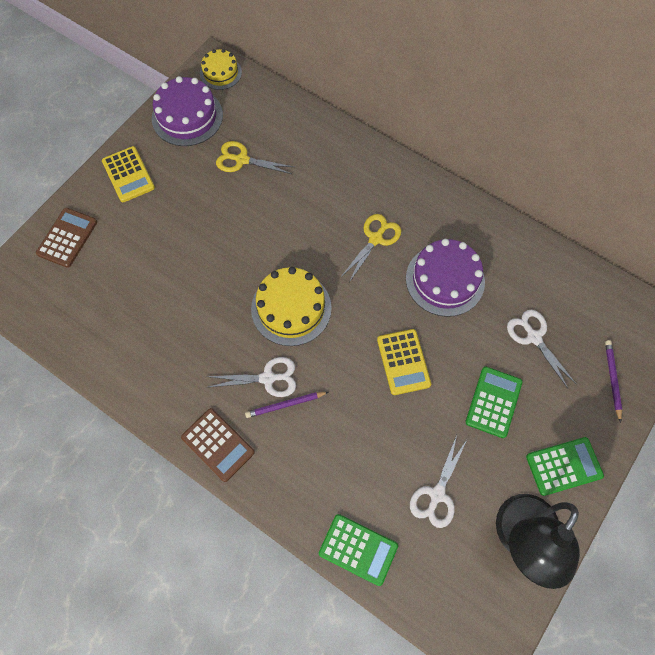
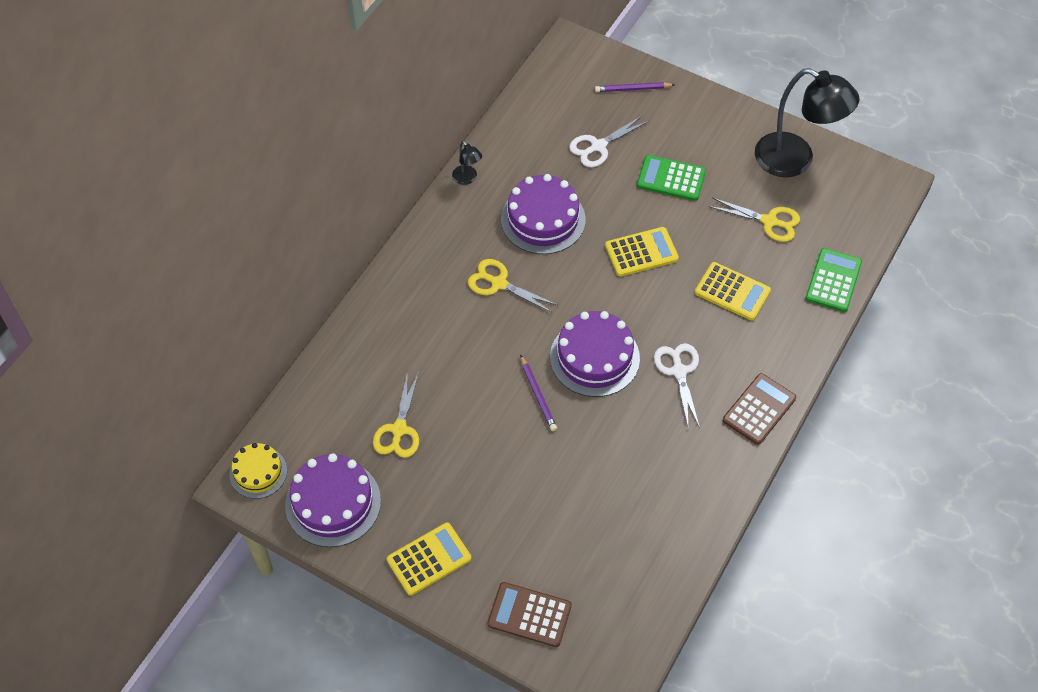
camera: 95 degrees left, 10 degrees down
(285, 405) = (705, 352): purple pencil -> purple pencil (538, 395)
(291, 308) = (594, 357): yellow cake -> purple cake
(351, 441) = (732, 292): none -> yellow calculator
(437, 494) = (769, 221): white scissors -> yellow scissors
(492, 221) = (467, 179): none -> black lamp
(564, 466) = (723, 127): green calculator -> none

